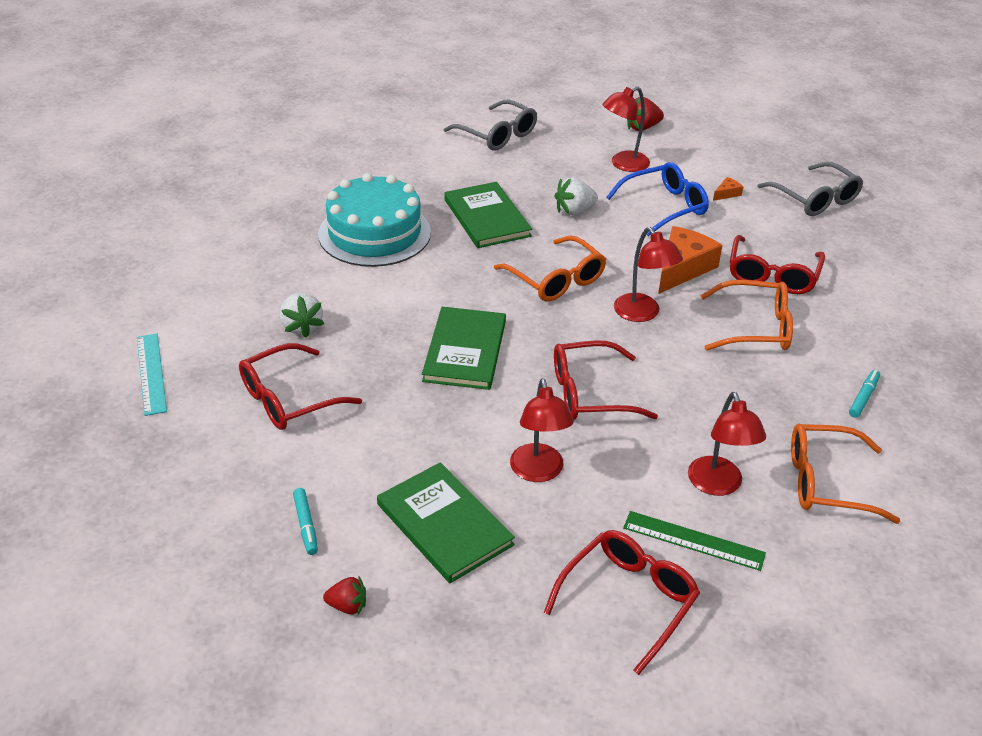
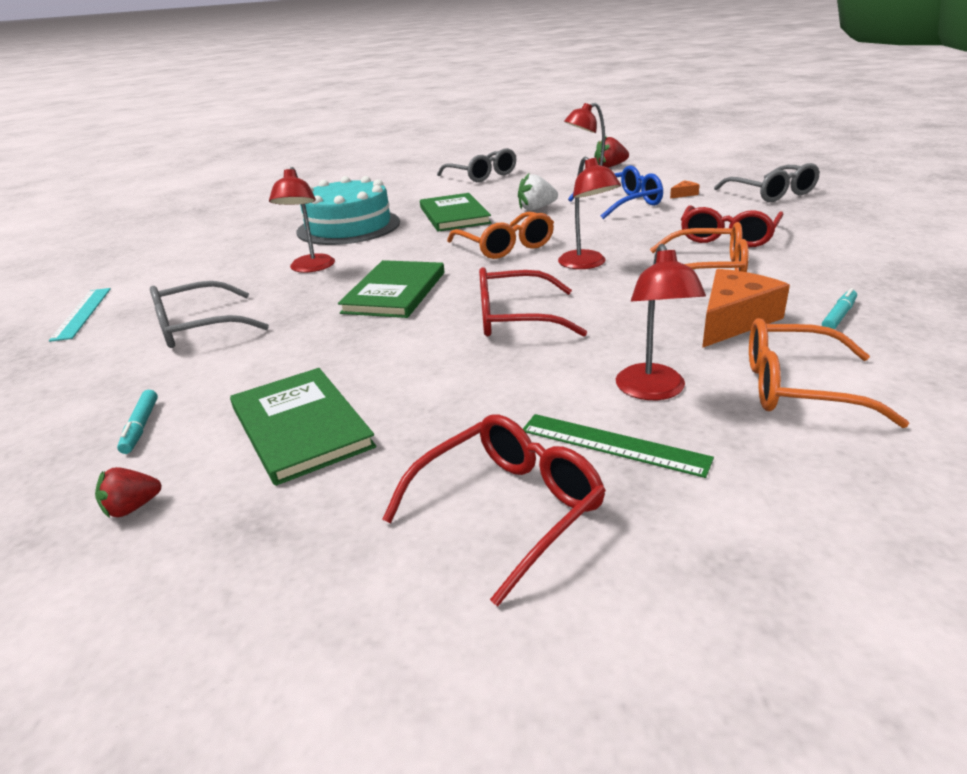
camera: 10 degrees right, 10 degrees down
(289, 399) = (198, 328): red glasses -> grey glasses
(302, 326) = (246, 281): white strawberry -> none
(347, 606) = (132, 508): red strawberry -> red strawberry turned 135 degrees clockwise
(538, 472) = (434, 380): red lamp -> red lamp (310, 268)
(683, 268) = (634, 236): orange cheese -> orange cheese (734, 320)

